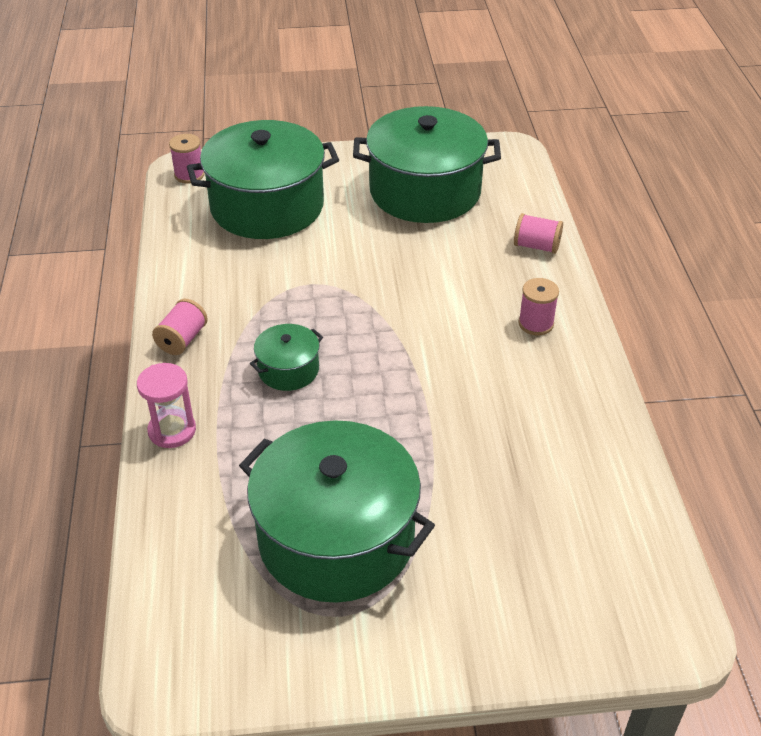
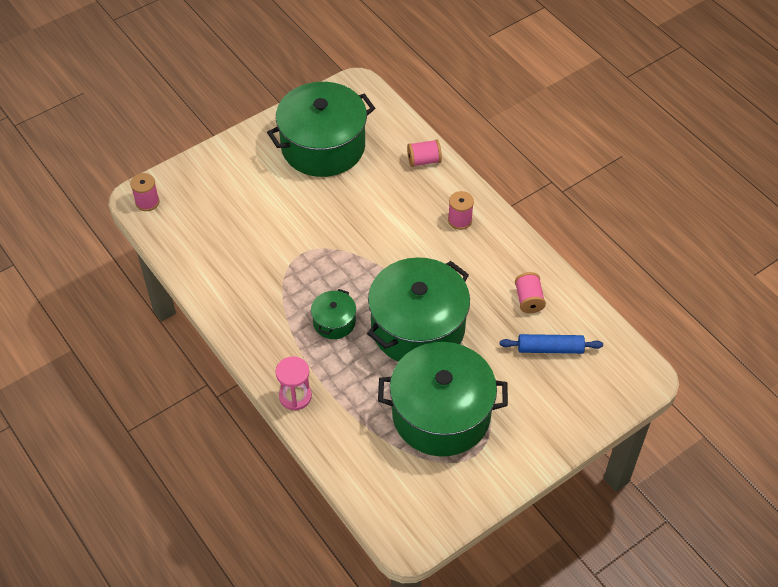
camera: 30 degrees left, 10 degrees up
(182, 340) = (250, 332): pink spool -> pink spool (528, 300)
(267, 206) = (224, 205): green pot -> green pot (418, 327)
(553, 526) = (550, 348): none -> blue rolling pin

